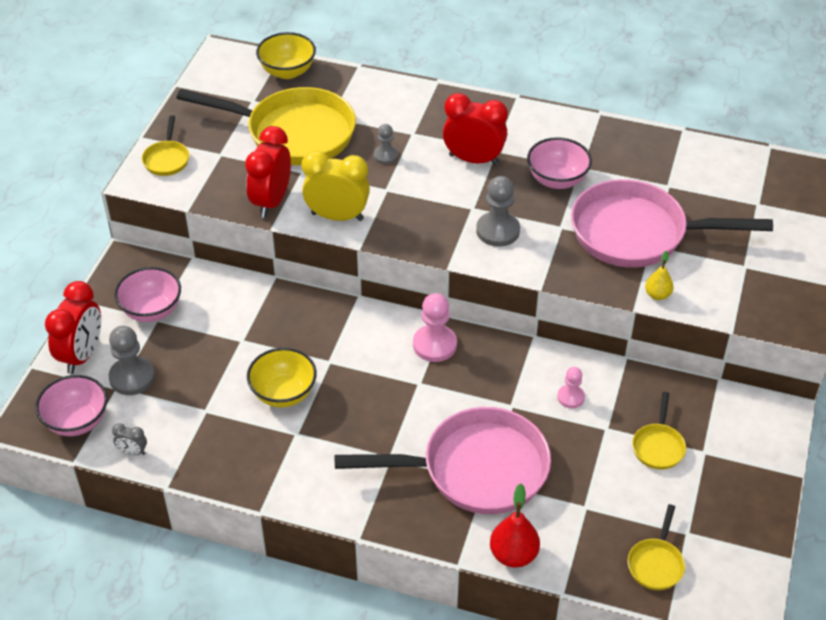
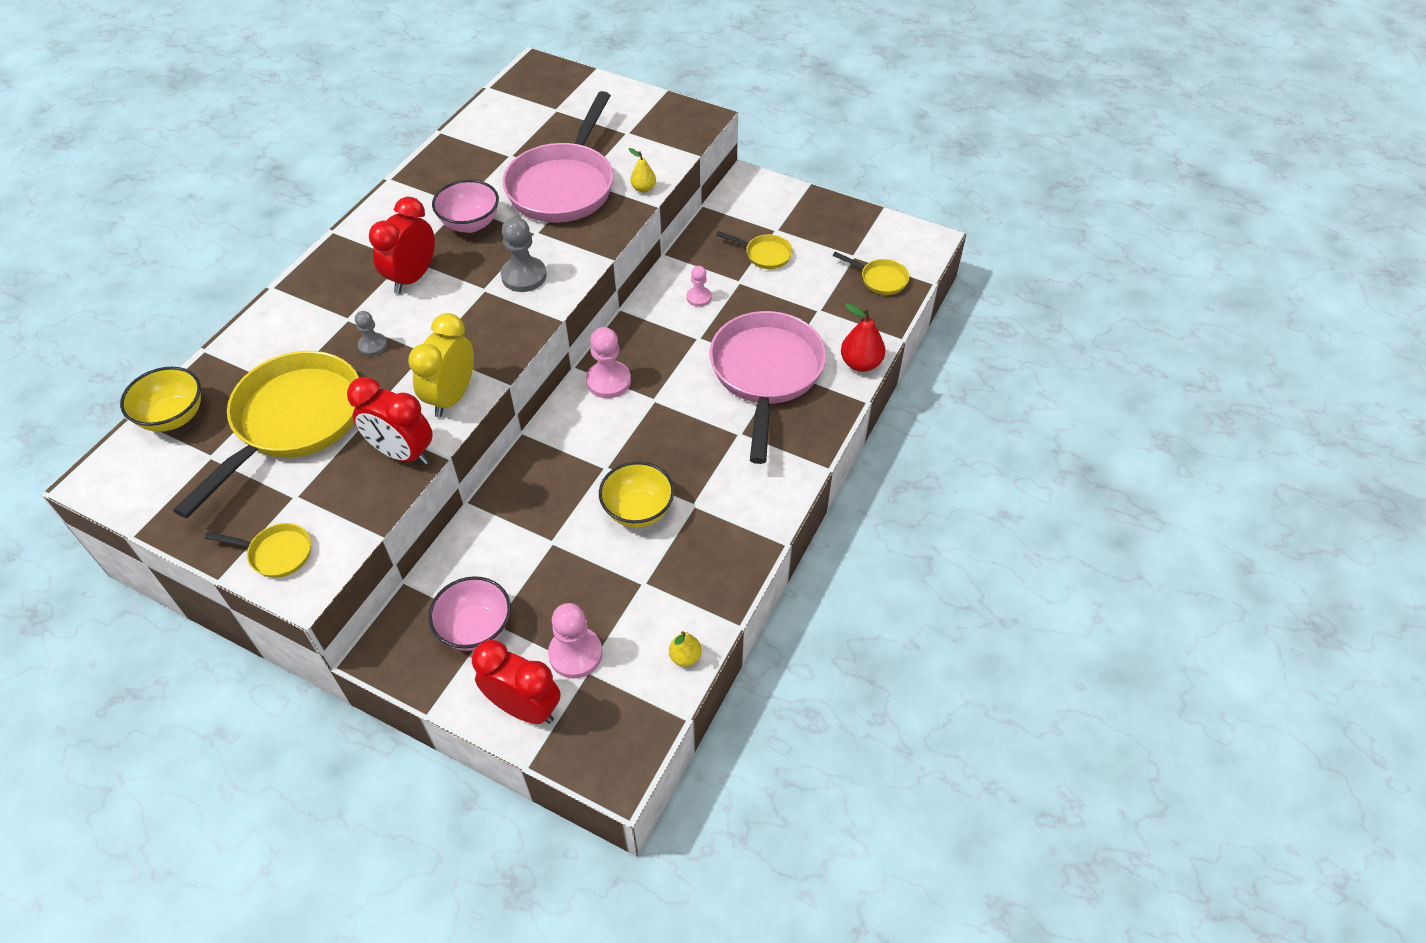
camera: 80 degrees left, 5 degrees up
(77, 421) = (627, 715): pink bowl -> none
(132, 377) = (575, 654): grey pawn -> pink pawn
(133, 452) = (685, 657): grey clock -> yellow pear

